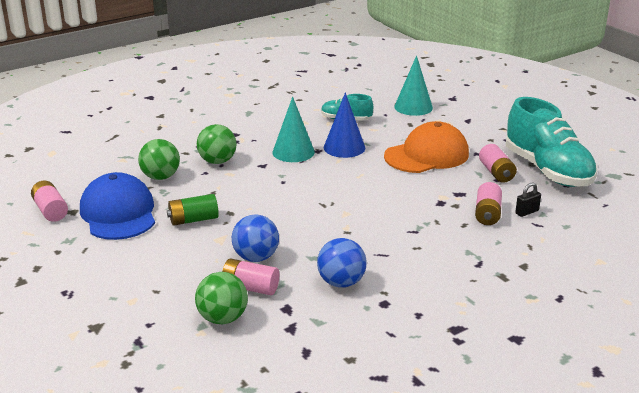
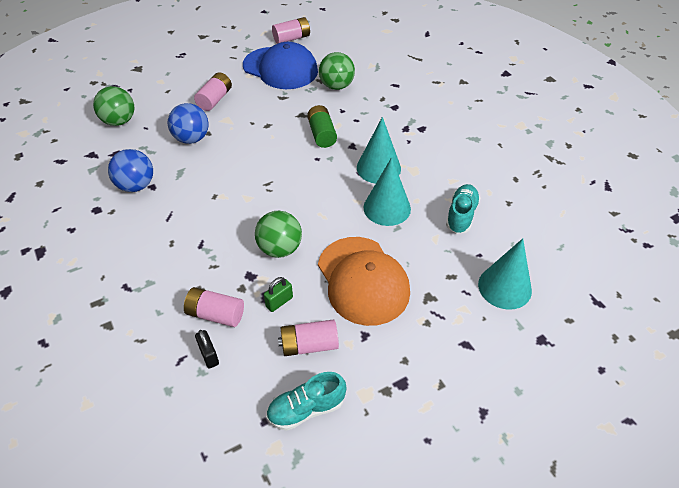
camera: 95 degrees right, 20 degrees up
(118, 213) = (280, 68): blue cap -> blue cap turned 45 degrees clockwise
(193, 220) = (260, 105): green battery -> green battery (322, 134)
(217, 161) = (362, 117): green ball -> green ball (280, 248)
(250, 288) = (151, 135): pink battery -> pink battery (215, 99)
(344, 147) = (387, 208): blue cone -> turquoise cone
(462, 187) = (279, 302): none -> green padlock
(548, 171) = (306, 409): turquoise shoe -> turquoise shoe, size x0.50

